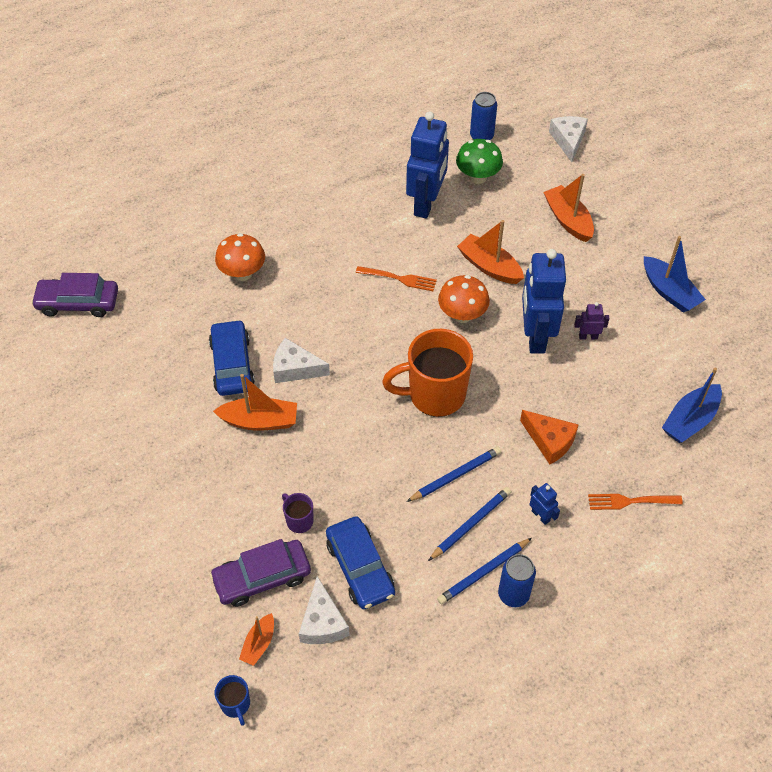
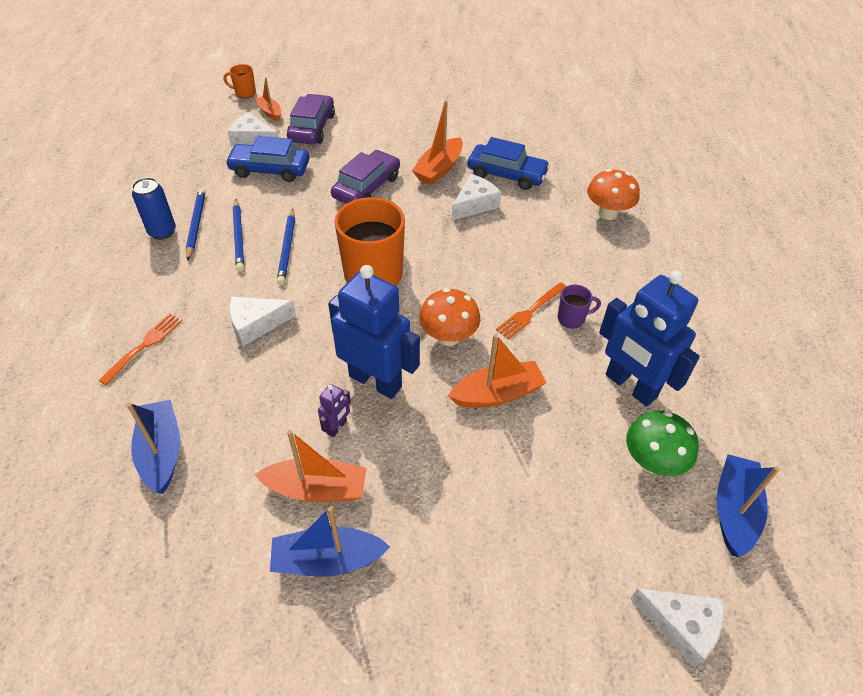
camera: 120 degrees right, 5 degrees down
(78, 302) = (630, 123): purple car -> purple car (367, 187)
(235, 704) = (244, 93): blue mug -> orange mug
(299, 520) = (336, 157): purple mug -> purple mug (572, 318)
(481, 136) = (734, 510): blue can -> blue boat
(541, 516) = (199, 280): blue robot -> none
(550, 441) = (256, 324): orange cheese -> white cheese
(568, 220) = (521, 520): orange boat -> orange boat (316, 489)

